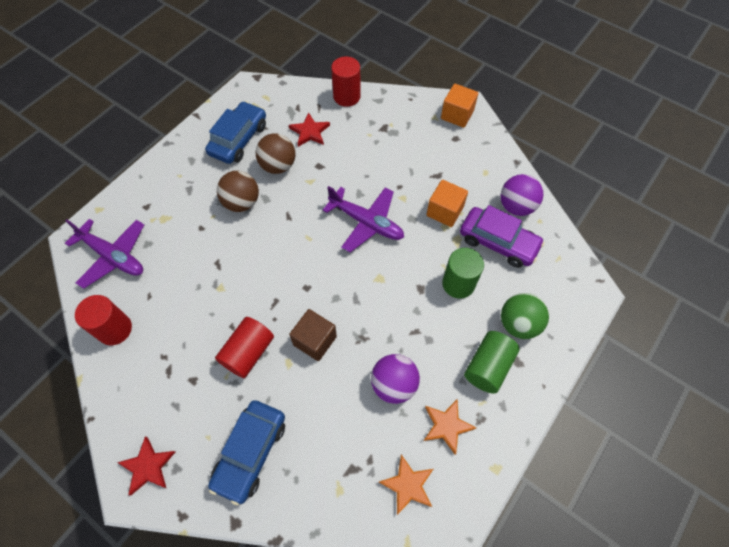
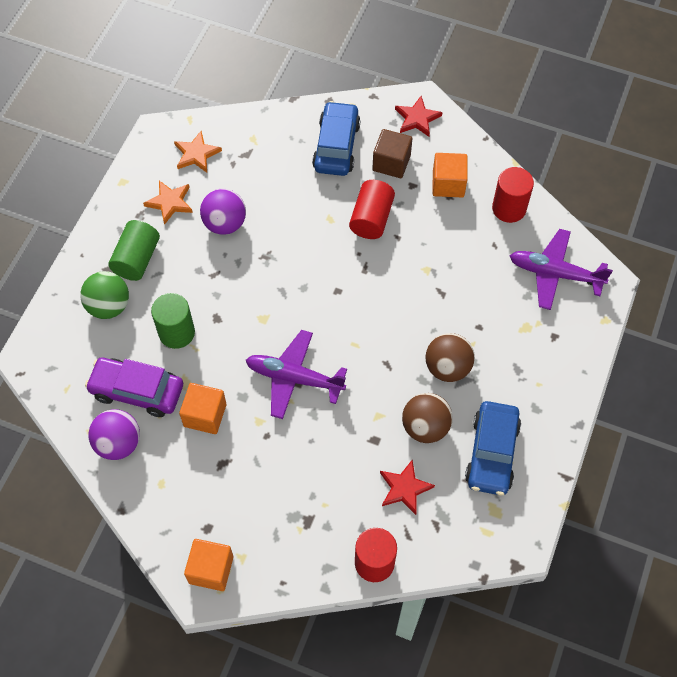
camera: 165 degrees right, 0 degrees up
(157, 372) = (448, 184): none -> orange cube
(315, 340) = (311, 243): brown cube -> brown cube (391, 163)

